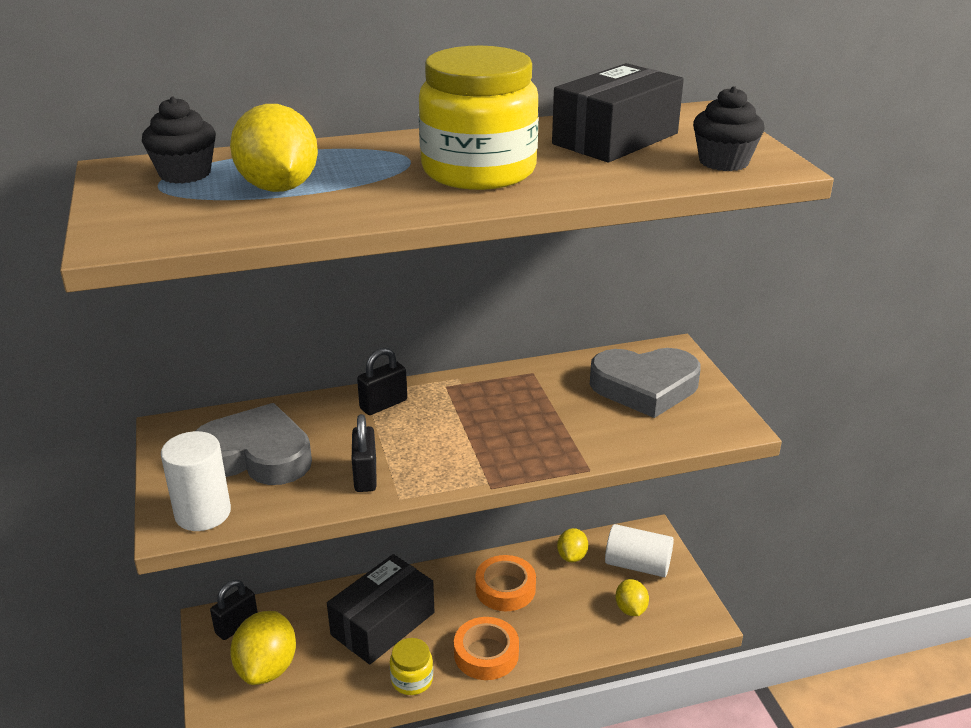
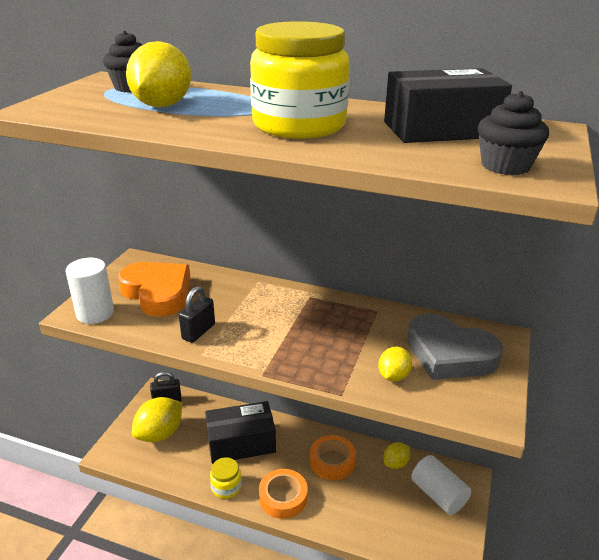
camera: 35 degrees right, 0 degrees up
(255, 455) = (157, 293): grey heart -> orange heart
(383, 404) = (259, 293): black padlock -> none
(630, 609) = (405, 523): yellow lemon -> yellow lemon (393, 376)

